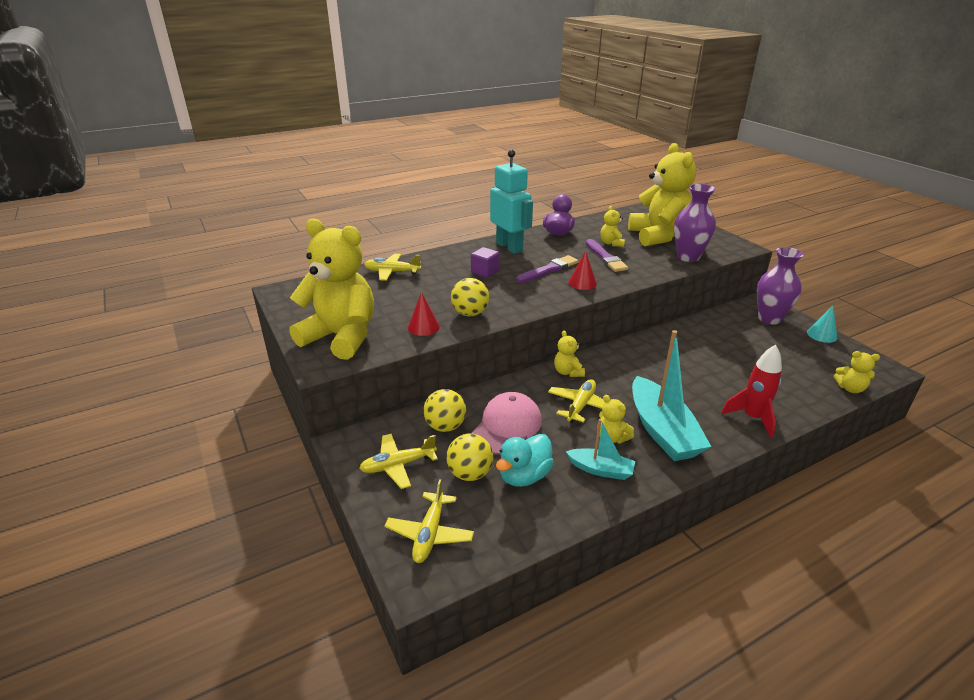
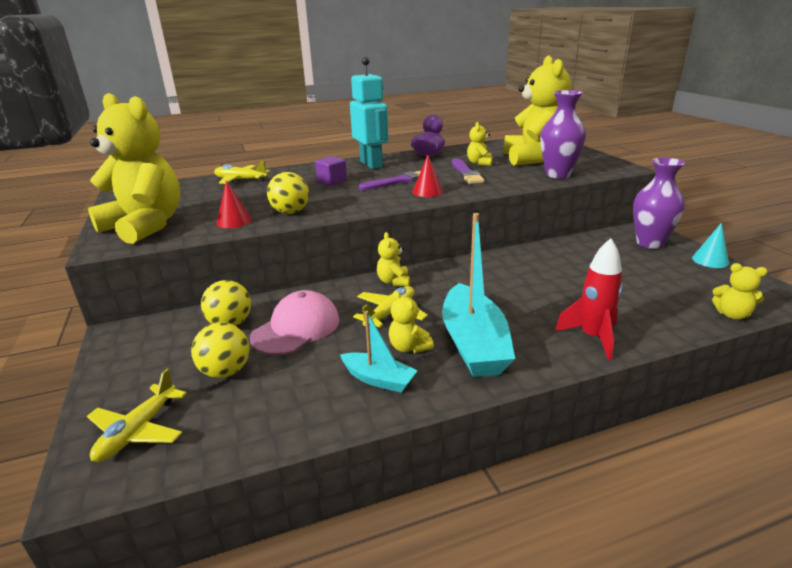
camera: 10 degrees right, 5 degrees down
(398, 465) = (155, 357): yellow plane -> none
(524, 476) = (285, 379): turquoise duck -> none

